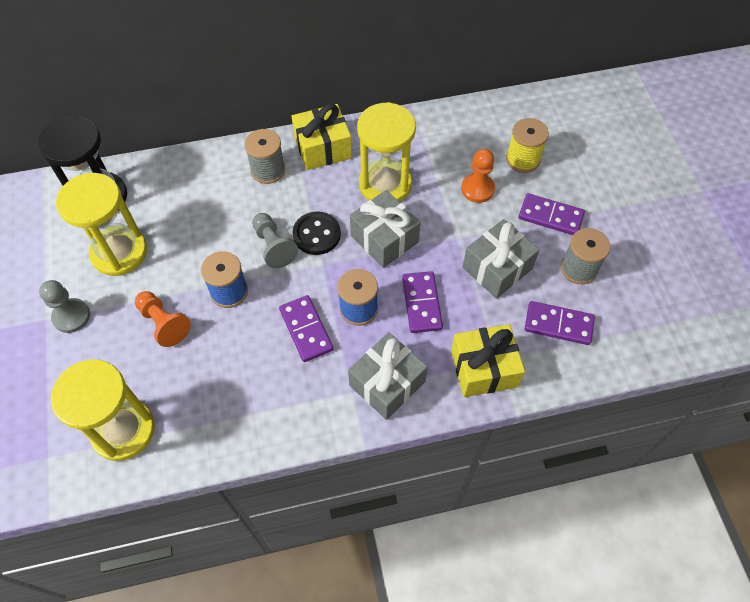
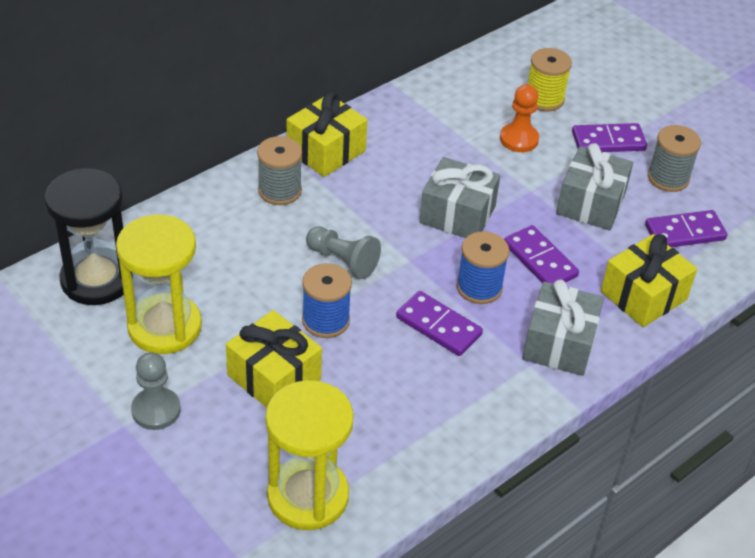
camera: 30 degrees left, 15 degrees down
(164, 323) = (274, 377): orange pawn -> yellow gift
(316, 234) = (382, 234): black button -> none
(385, 184) = (420, 164): yellow hourglass -> none

